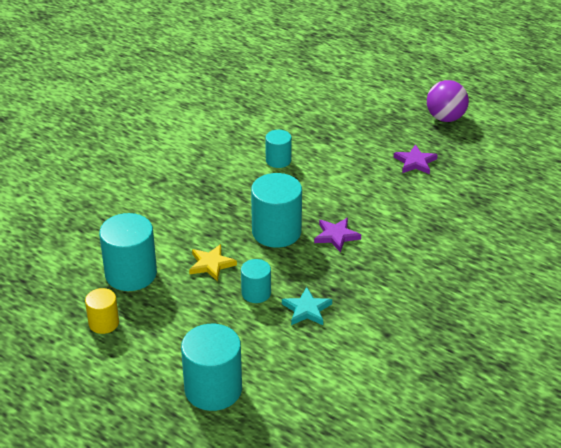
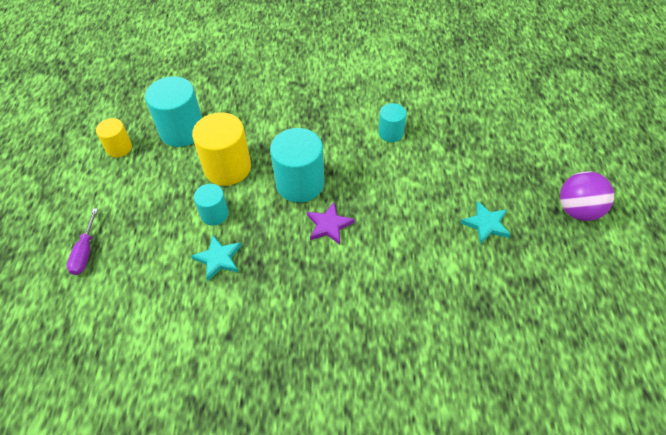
camera: 55 degrees right, 15 degrees up
(211, 264) = (227, 167): yellow star -> yellow cylinder
(213, 389) = (85, 252): turquoise cylinder -> purple screwdriver
(415, 162) = (486, 224): purple star -> turquoise star

